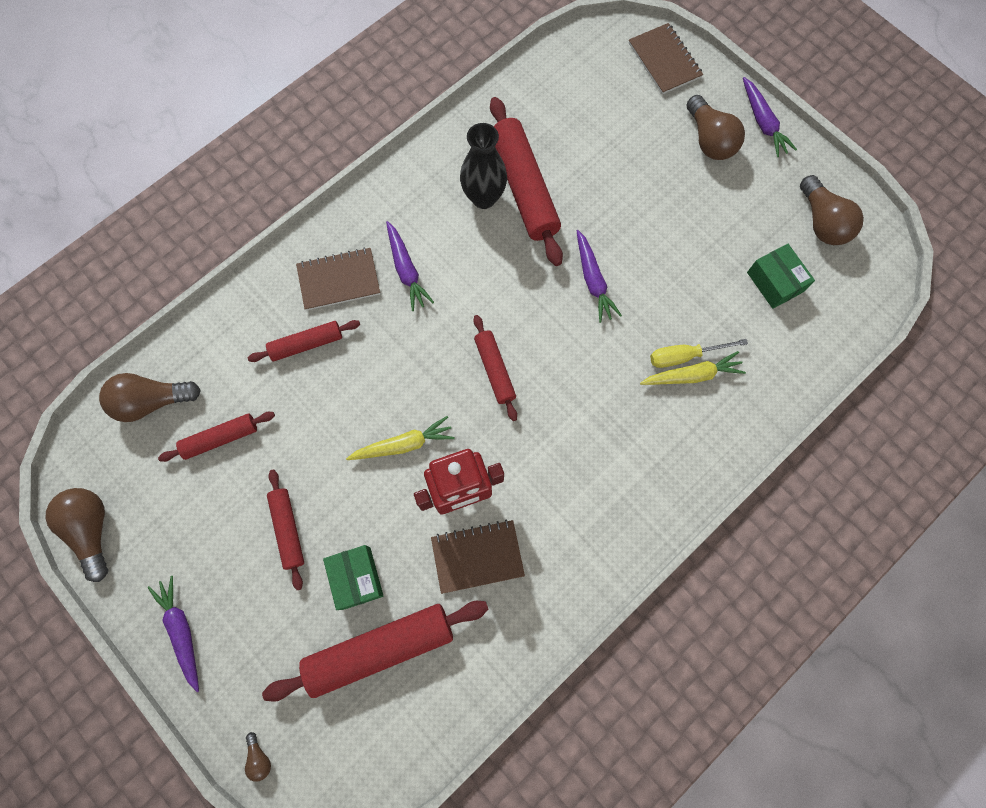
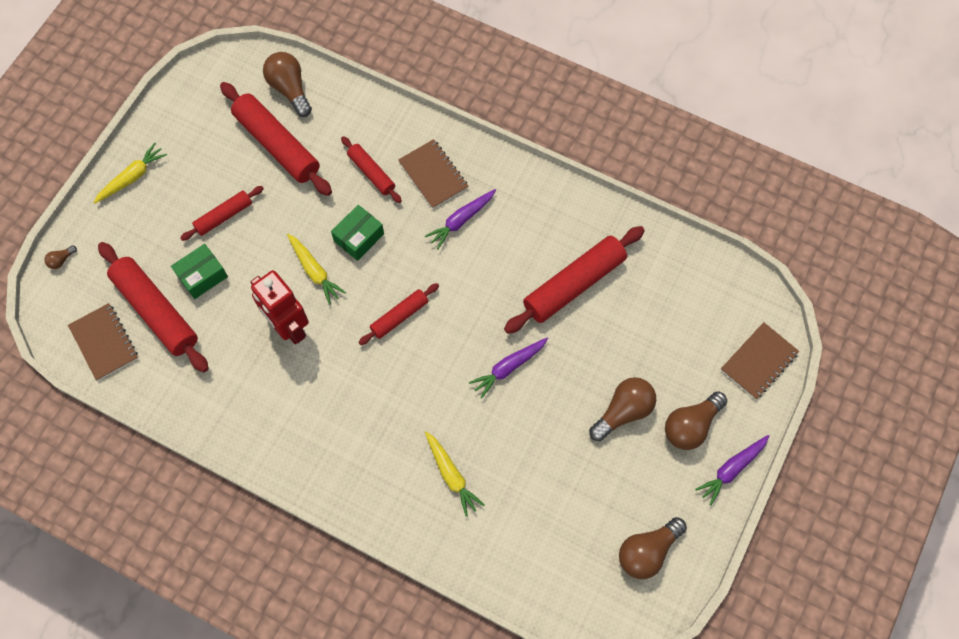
camera: 70 degrees right, 5 degrees down
(92, 530) = (185, 92): brown light bulb -> brown light bulb (623, 411)
(182, 631) = (132, 177): purple carrot -> yellow carrot
(220, 438) = (277, 145): red rolling pin -> red rolling pin, size x1.80
(477, 556) = (244, 355): brown notebook -> brown notebook (104, 342)
(484, 197) = (551, 256): black vase -> none
(684, 356) = (467, 464): yellow screwdriver -> none
(775, 282) = (568, 523): green box -> green box (359, 237)

